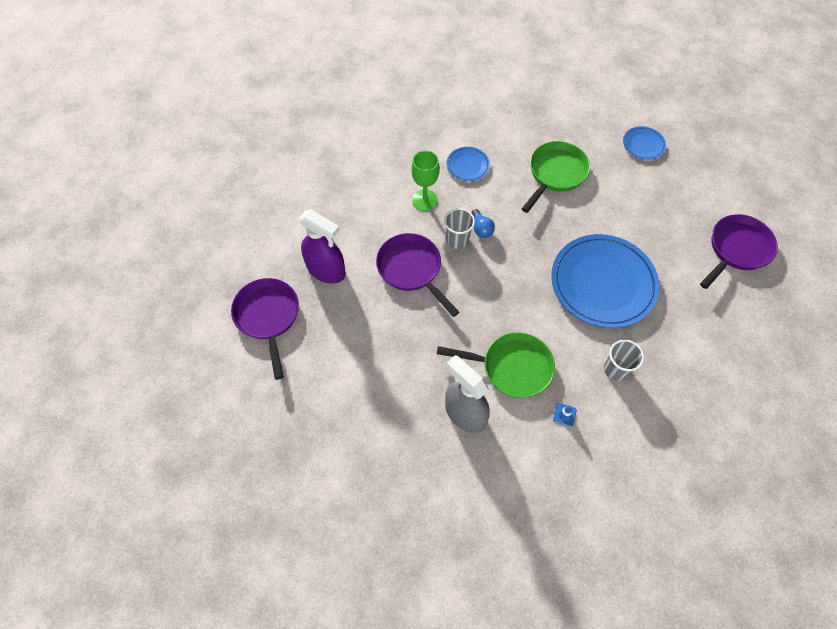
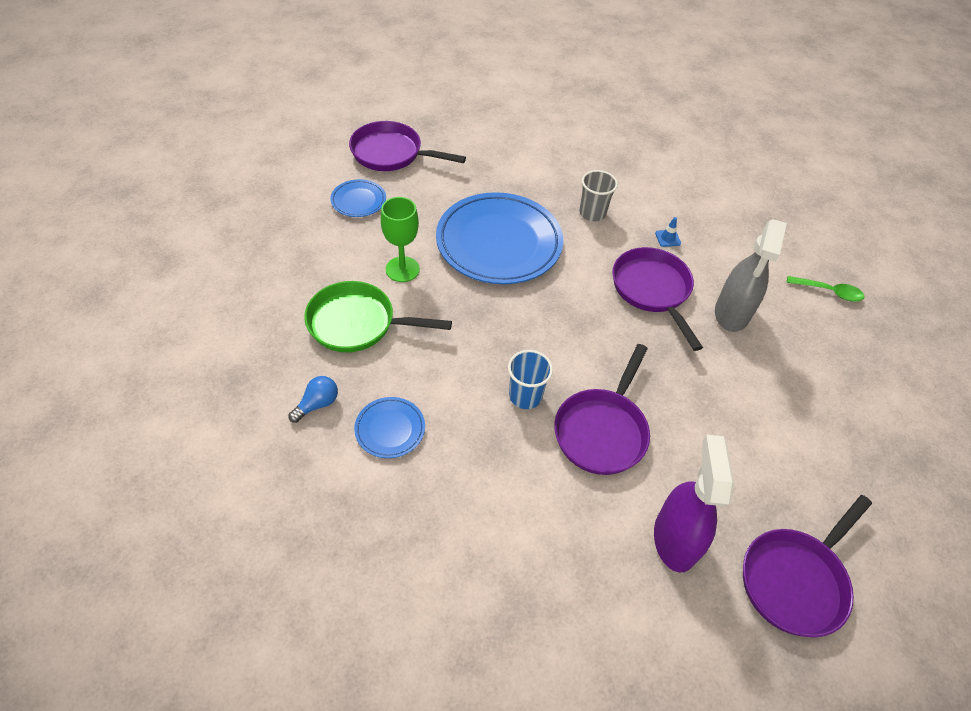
camera: 120 degrees left, 10 degrees down
(425, 200) = (482, 460): green goblet -> green goblet (402, 269)
(451, 515) = (829, 292): none -> green spoon
(457, 240) = (525, 396): grey cup -> blue cup
(481, 229) = (492, 375): blue light bulb -> blue light bulb (317, 404)
(512, 367) = (652, 290): green pan -> purple pan
(643, 145) = (266, 249): blue plate -> blue plate (358, 201)

